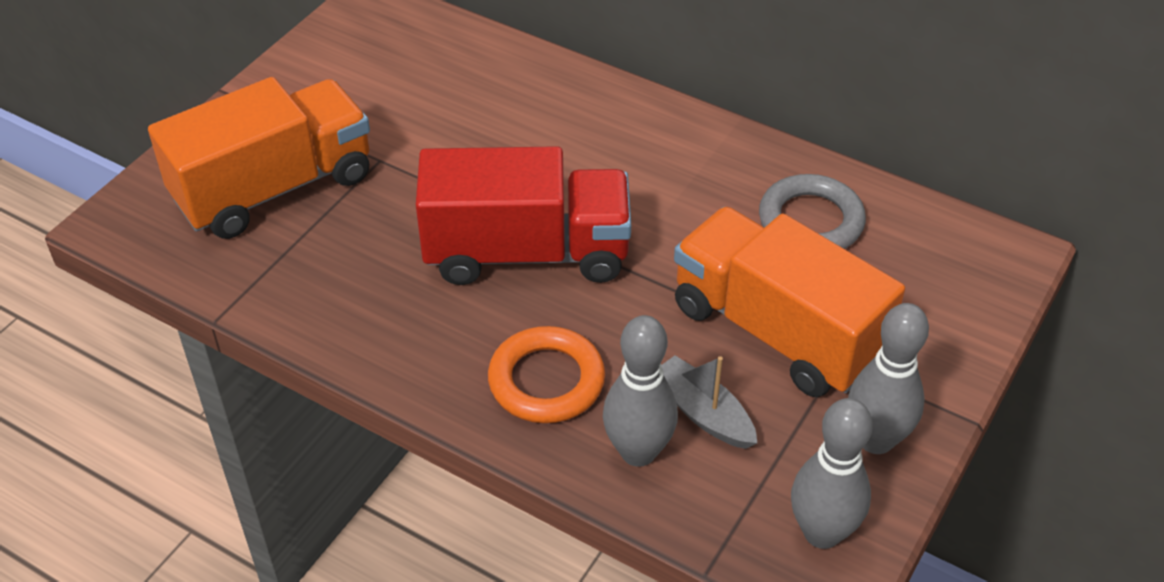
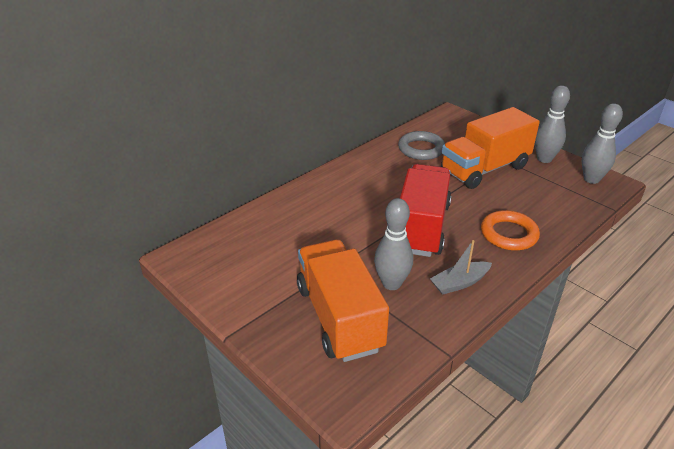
camera: 75 degrees left, 10 degrees down
(638, 452) = (552, 215): grey bowling pin -> grey bowling pin (391, 283)
(703, 413) = (529, 195): grey boat -> grey boat (459, 283)

